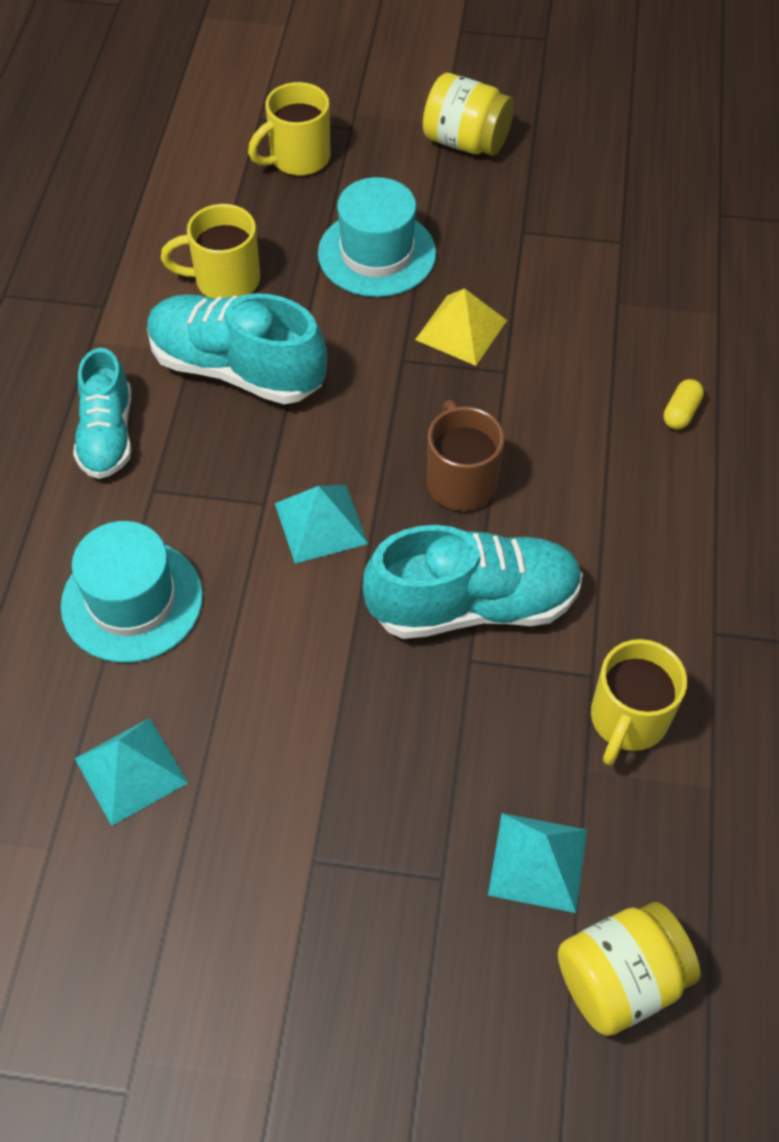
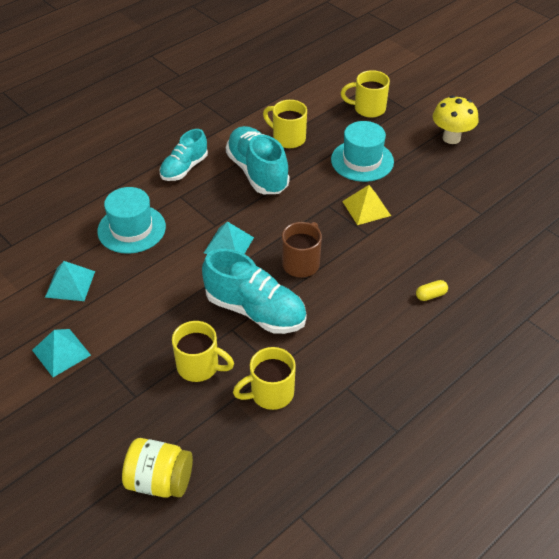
camera: 40 degrees right, 10 degrees down
(466, 142) = (451, 138): yellow jar -> yellow mushroom
(487, 755) = (199, 367): none -> yellow mug
(537, 862) = (176, 417): turquoise pyramid -> turquoise pyramid (61, 352)

